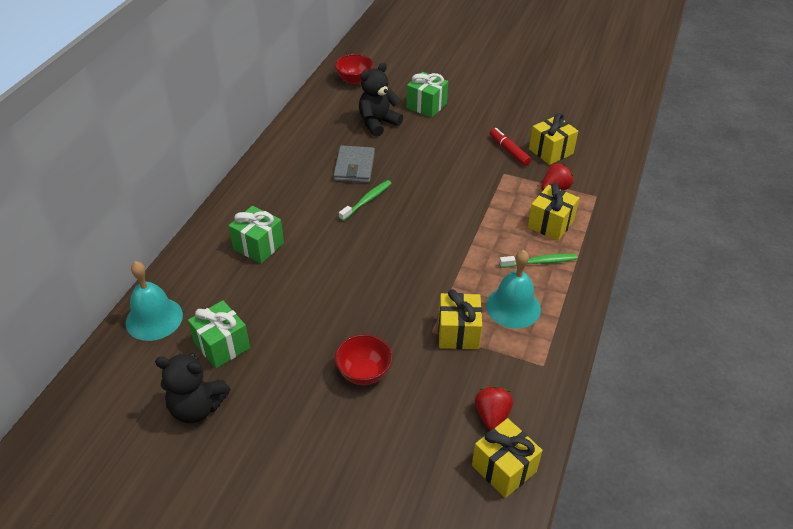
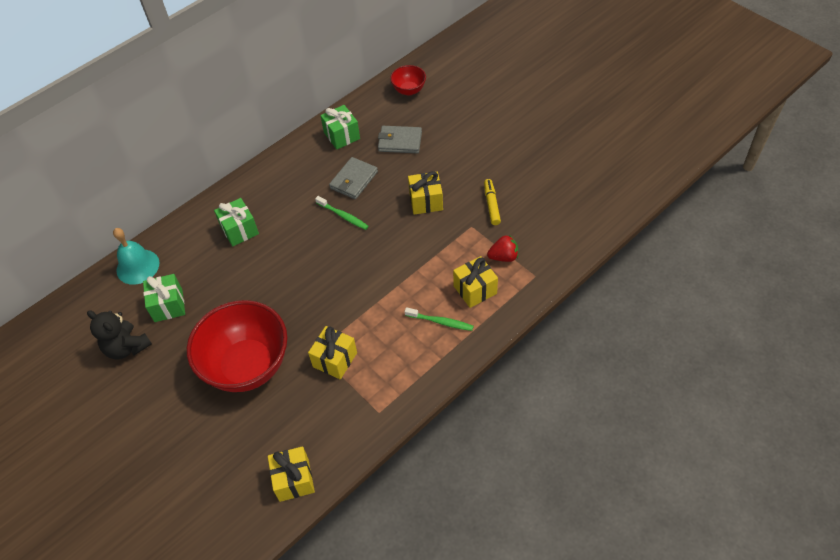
camera: 30 degrees right, 10 degrees up
(364, 373) = (247, 366): red bowl -> red bowl, size x2.16
(367, 200) = (343, 216): green toothbrush -> green toothbrush turned 60 degrees clockwise
(378, 123) = (400, 141): black teddy bear -> grey wallet
(426, 106) = (452, 135): green gift -> green gift (341, 136)
(492, 416) = (313, 436): red strawberry -> none
(509, 151) = (491, 205): red marker -> yellow marker
(513, 307) = (391, 354): turquoise bell -> none
(551, 151) = (528, 217): yellow gift -> yellow gift (426, 201)

